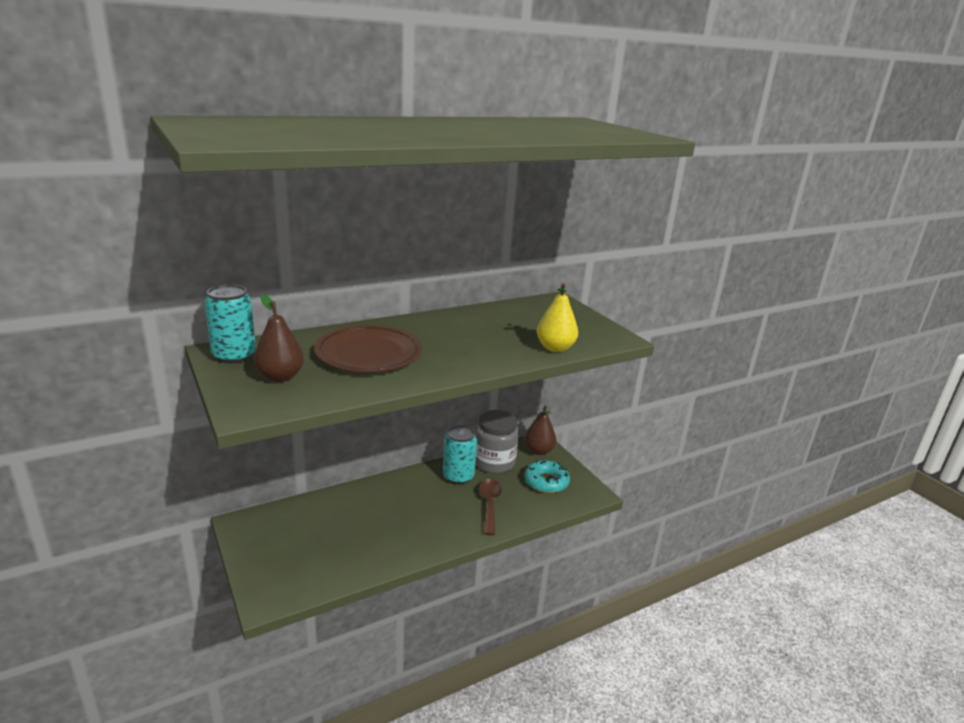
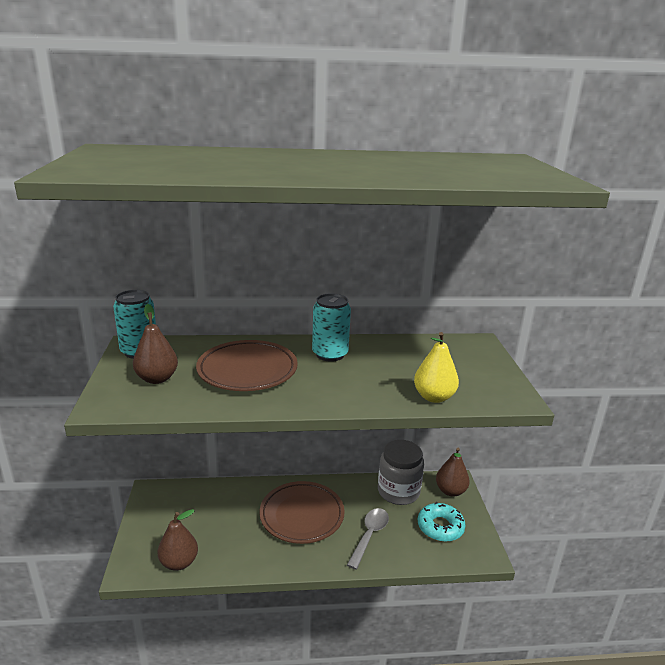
camera: 25 degrees right, 0 degrees up
(316, 578) = (179, 562): none -> brown pear
(416, 504) = (302, 515): none -> brown plate
(458, 476) = (356, 497): turquoise can -> turquoise can (330, 354)
(489, 505) = (369, 536): brown spoon -> grey spoon

